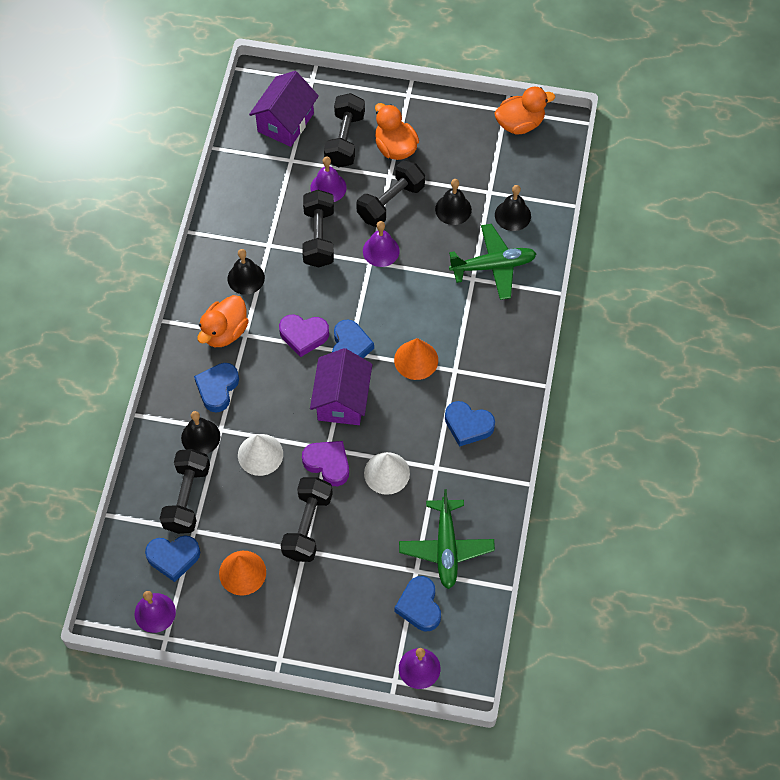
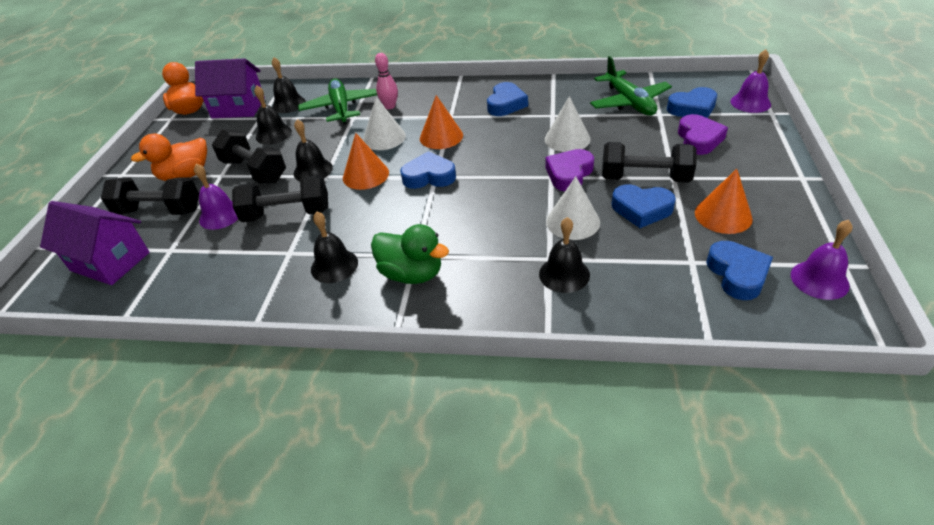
camera: 90 degrees left, 20 degrees down
(187, 498) = (652, 274): black dumbbell -> none
(217, 388) = (493, 269): blue heart -> blue heart (641, 209)
(225, 332) = (412, 274): orange duck -> green duck
(303, 336) = (416, 209): purple heart -> purple heart (699, 139)
(342, 400) = (492, 174): purple house -> purple house (238, 108)
(363, 295) = (365, 175): none -> orange cone
(381, 251) = (313, 170): purple bell -> black bell
(425, 308) = (384, 138): none -> white cone
(446, 547) = (629, 102): green plane -> green plane turned 75 degrees clockwise
(487, 313) = (390, 106): none -> pink bowling pin

